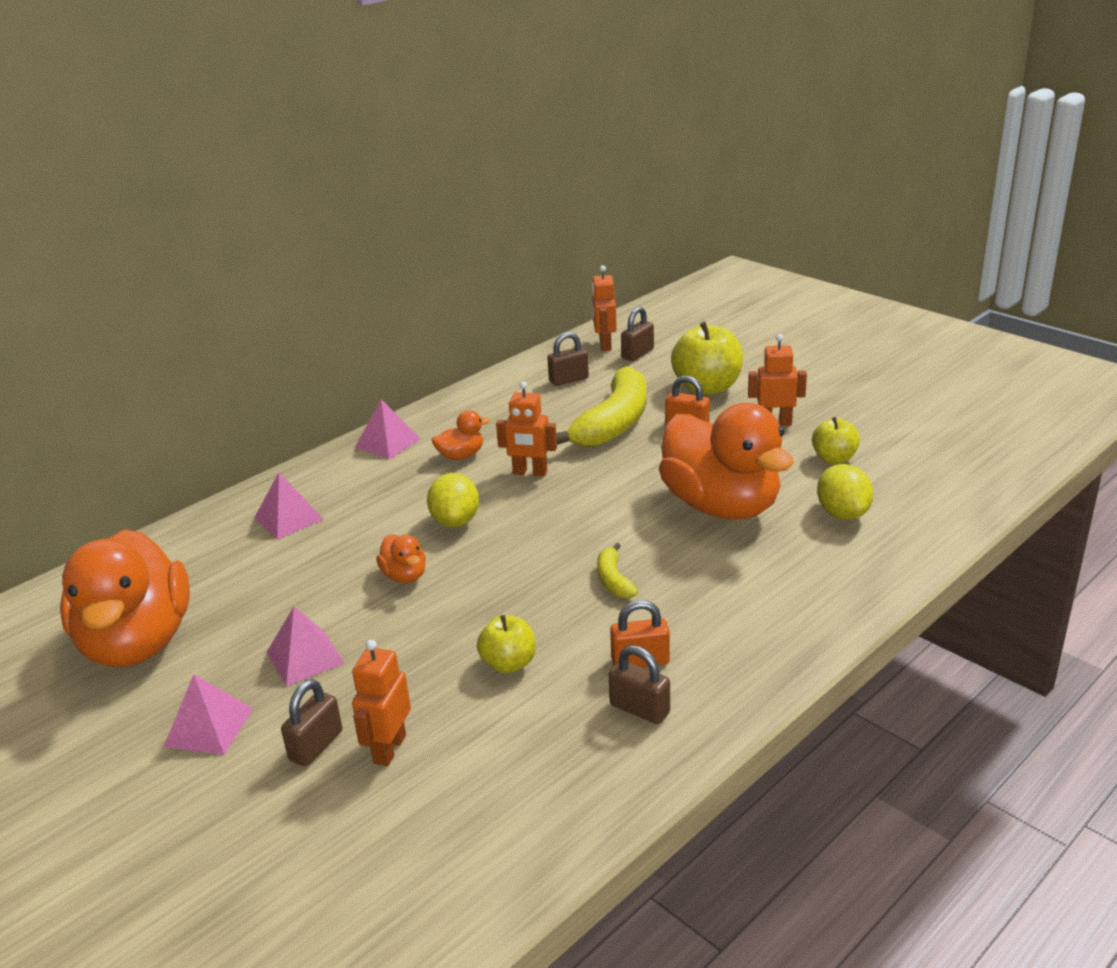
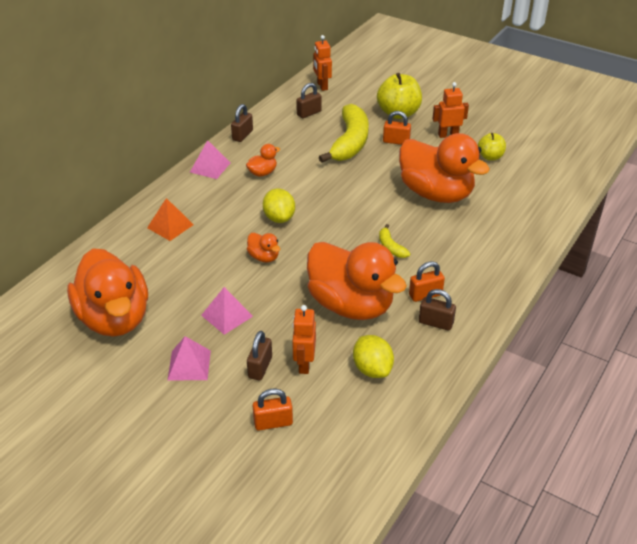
camera: 15 degrees left, 10 degrees up
(288, 518) = (170, 226): pink pyramid -> orange pyramid
(292, 840) = (273, 423): none -> orange padlock
(509, 663) = (351, 305): yellow apple -> orange duck
(530, 473) = (311, 181): orange robot -> none
(637, 354) = (345, 91): brown padlock -> brown padlock (242, 135)
(842, 513) = (506, 192): yellow lemon -> yellow lemon (372, 369)

